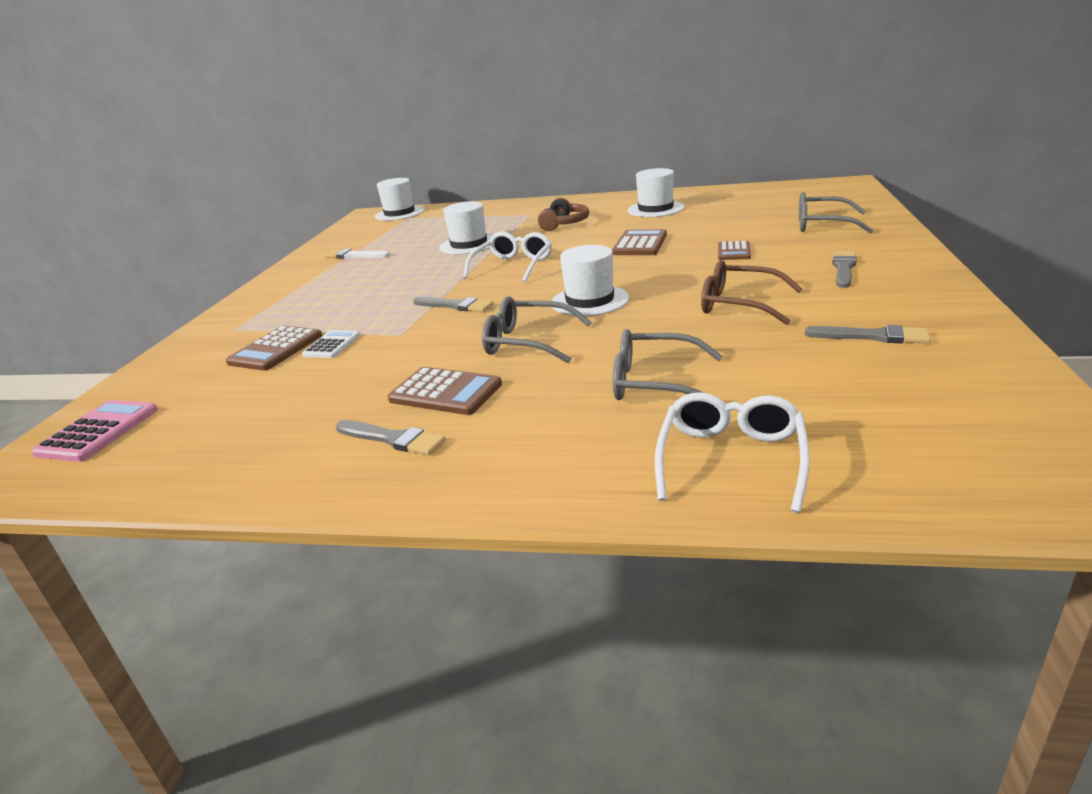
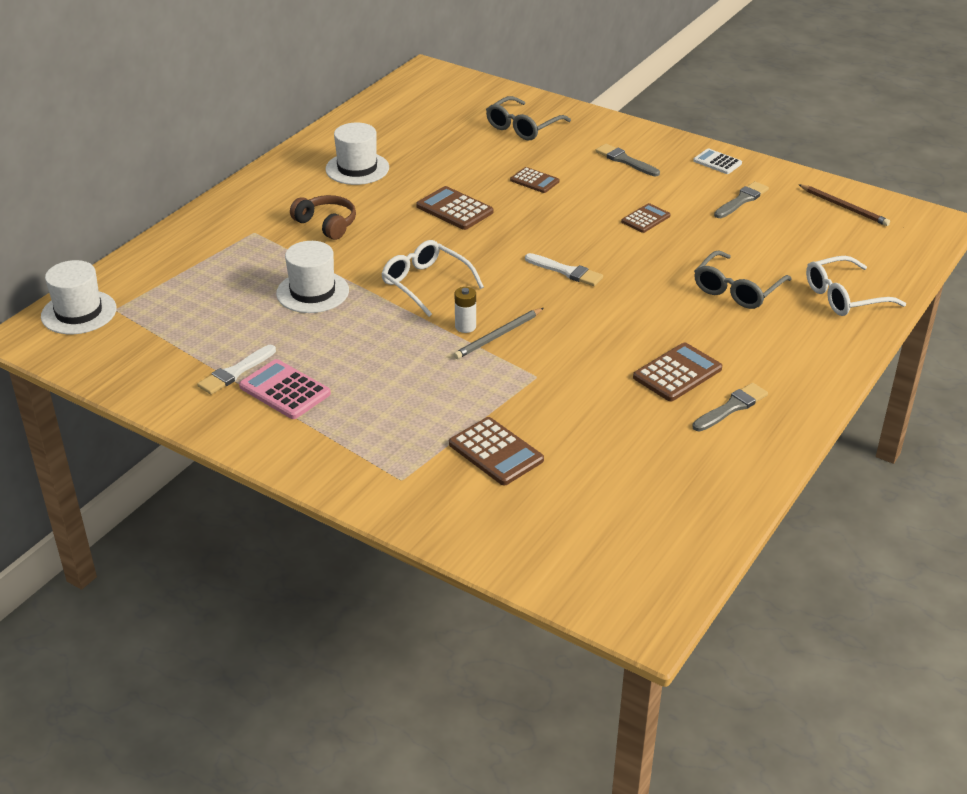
camera: 70 degrees left, 10 degrees up
(98, 431) = (592, 566): pink calculator -> pink calculator (285, 390)
(332, 345) = (522, 417): white calculator -> white calculator (717, 162)
(455, 306) = (498, 336): grey brush -> grey pencil
(460, 292) = (465, 327): none -> white battery
(528, 342) = (622, 319): grey glasses -> none
(589, 301) = (566, 271): white hat -> white brush
(731, 460) = (845, 296): white glasses -> white glasses turned 60 degrees counterclockwise
(740, 304) = (645, 219): brown glasses -> brown calculator
(991, 403) = (844, 207): none -> brown pencil

